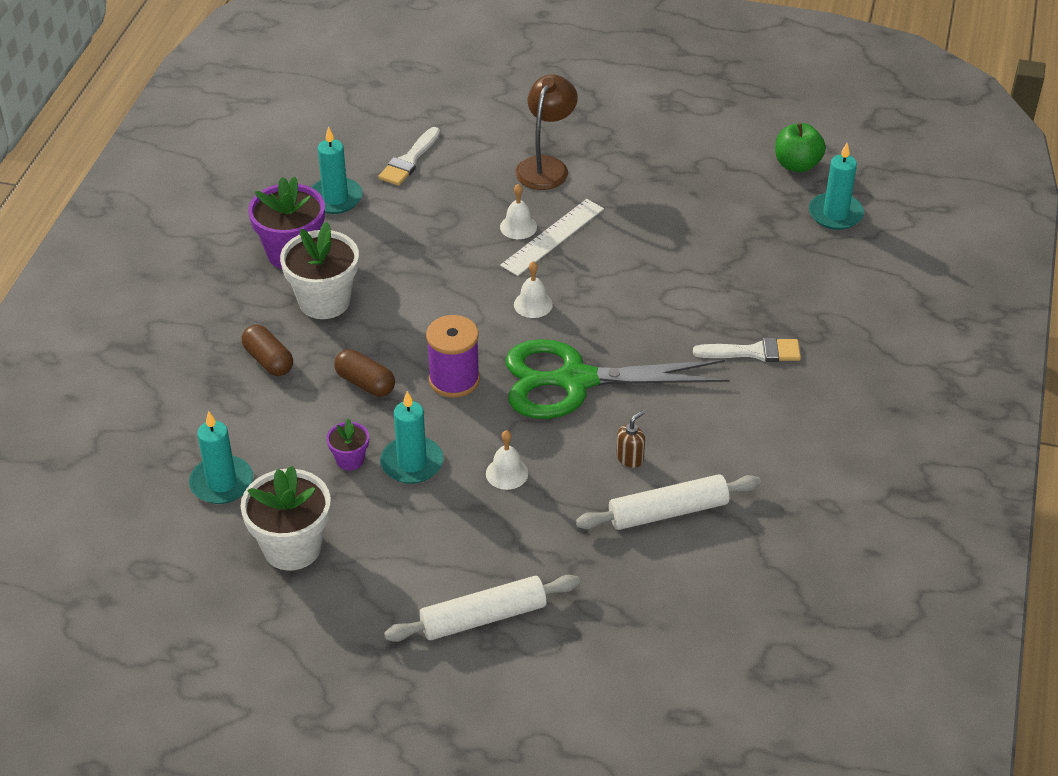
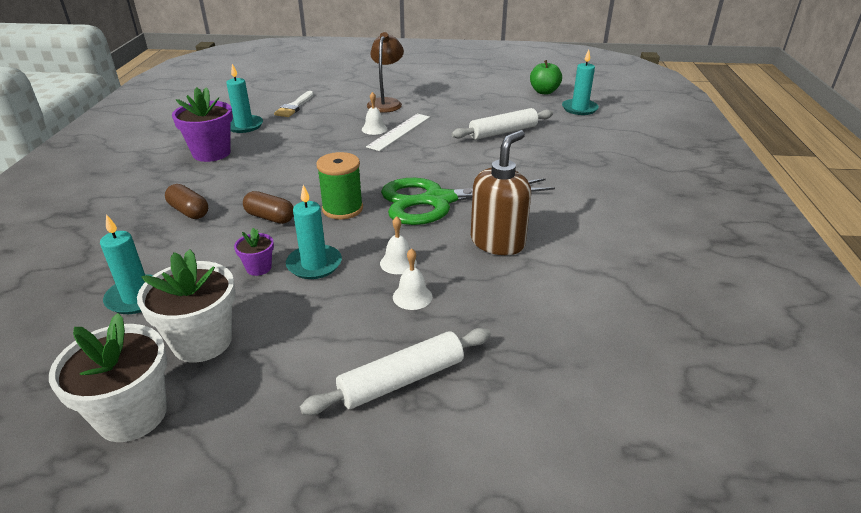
camera: 10 degrees left, 10 degrees down
(324, 301) = (236, 175): white flower pot -> white flower pot (132, 415)
(454, 380) = (342, 209): purple spool -> green spool
(533, 304) = (394, 164): white bell -> white bell (412, 296)
(630, 458) = (498, 242): brown soap dispenser -> brown soap dispenser, size x2.28
(668, 511) = (544, 274): white rolling pin -> white rolling pin (503, 132)
(754, 352) = (563, 174): white brush -> none

